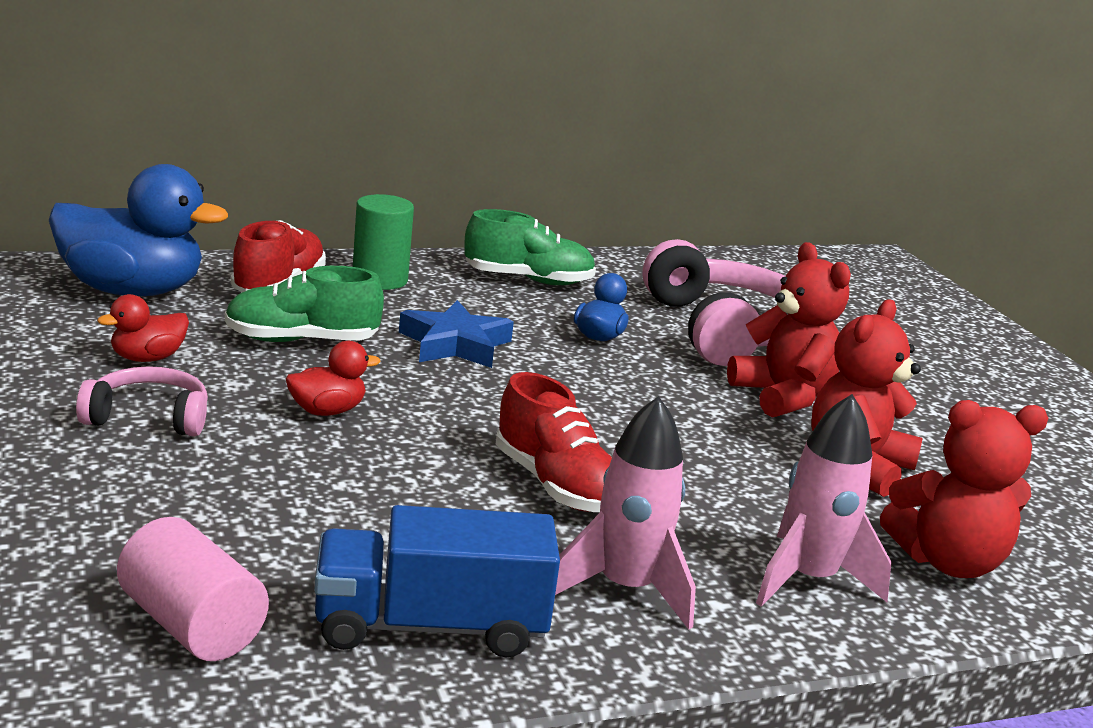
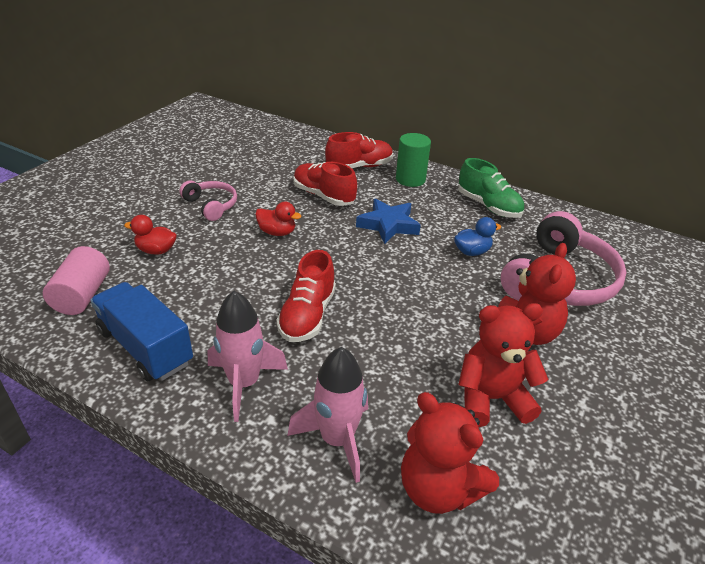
camera: 50 degrees right, 15 degrees up
(132, 291) = (297, 149): blue duck -> none
(147, 358) = (253, 180): red duck -> red duck (156, 250)
(301, 341) = (323, 196): green shoe -> red shoe

